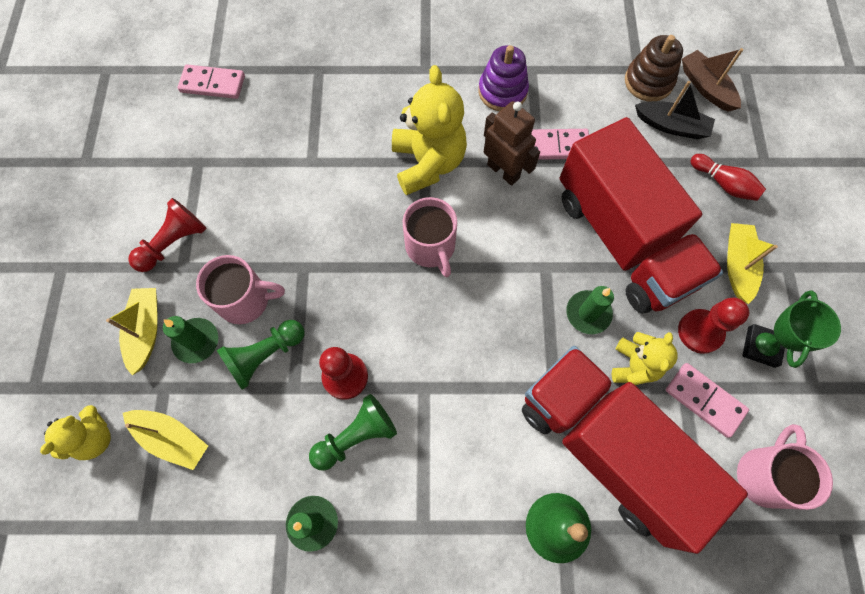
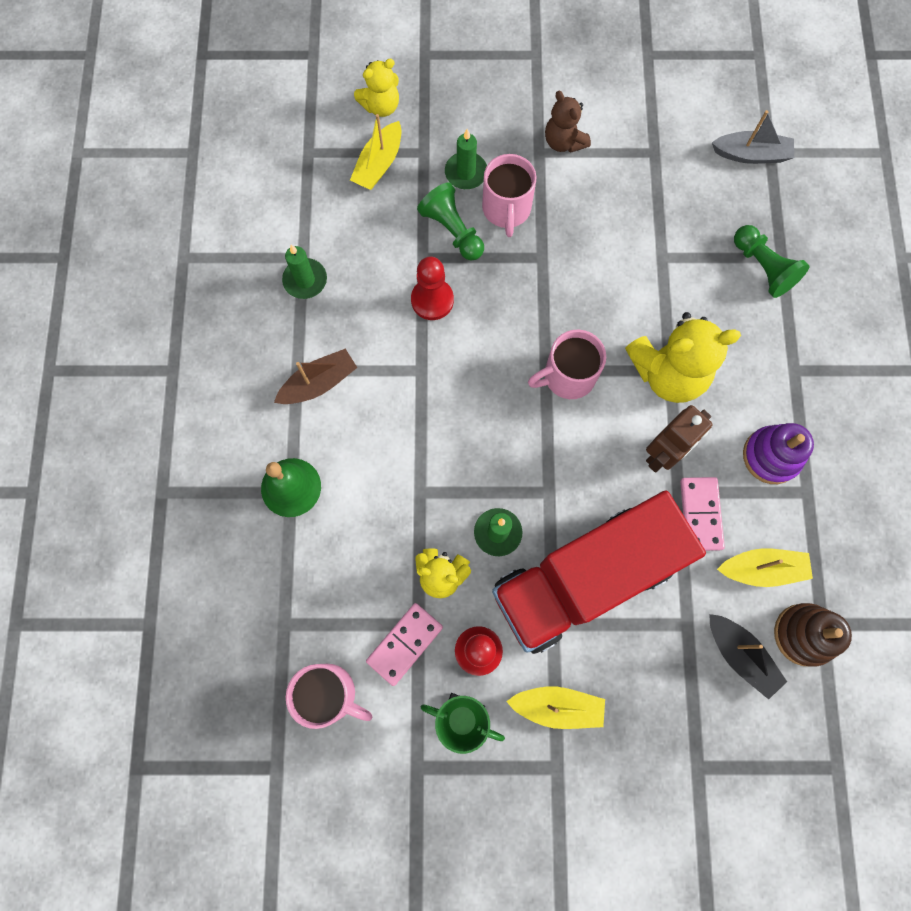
camera: 90 degrees right, 5 degrees up
(94, 438) = (381, 106): yellow teddy bear -> yellow teddy bear turned 60 degrees counterclockwise
(146, 331) = (475, 131): yellow boat -> yellow boat (761, 569)
(174, 243) = (563, 142): red pawn -> brown teddy bear
(213, 84) = (751, 154): pink domino -> grey boat
(356, 436) = (377, 312): green pawn -> green pawn (762, 268)
(606, 448) = (360, 538): red truck -> none
(671, 126) = (740, 655): black boat -> black boat turned 60 degrees counterclockwise
(705, 87) = (802, 708): brown boat -> brown boat (319, 383)
(723, 184) = (663, 708): red bowling pin -> none

